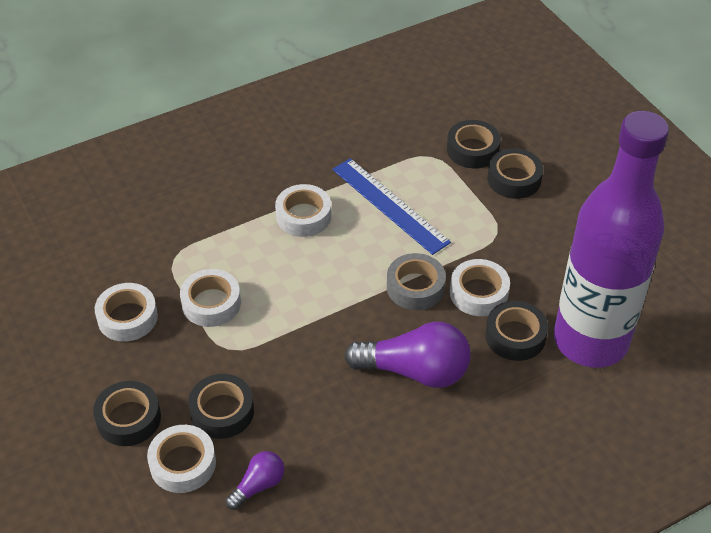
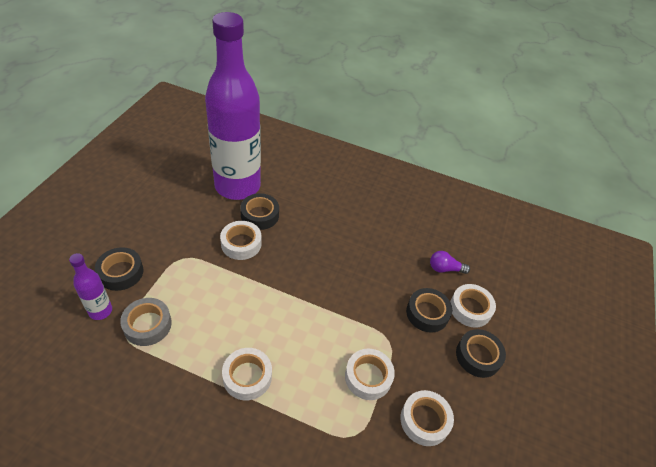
camera: 135 degrees left, 0 degrees up
(389, 205) = (197, 329): blue ruler -> none
(415, 287) = (261, 275): grey tape -> grey tape (147, 325)
(415, 371) = (320, 244): purple light bulb -> none
(472, 150) = (100, 311): black tape -> purple bottle

